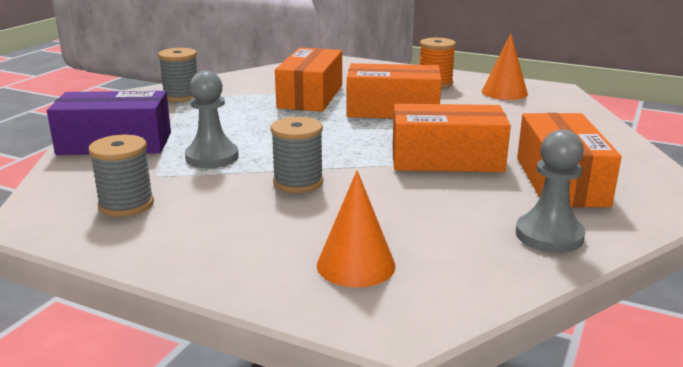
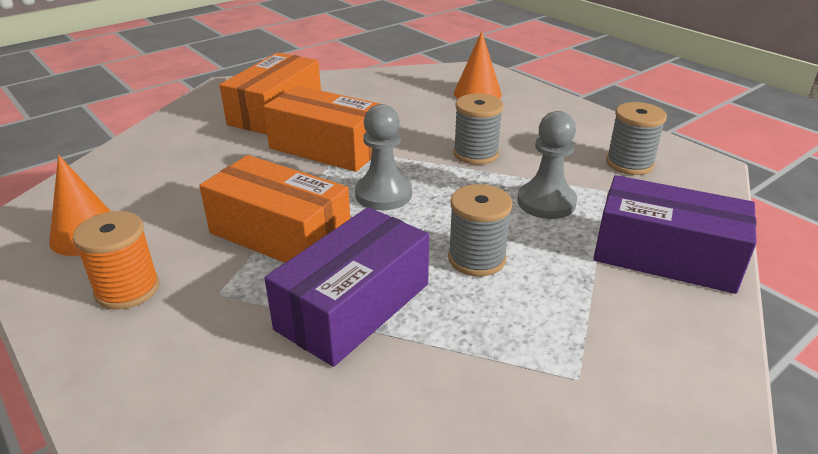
camera: 155 degrees left, 10 degrees up
(181, 96) = (574, 380): grey spool -> grey spool (476, 259)
(310, 96) = (353, 306): orange box -> purple box
(549, 235) = (348, 85): grey pawn -> grey pawn (383, 194)

